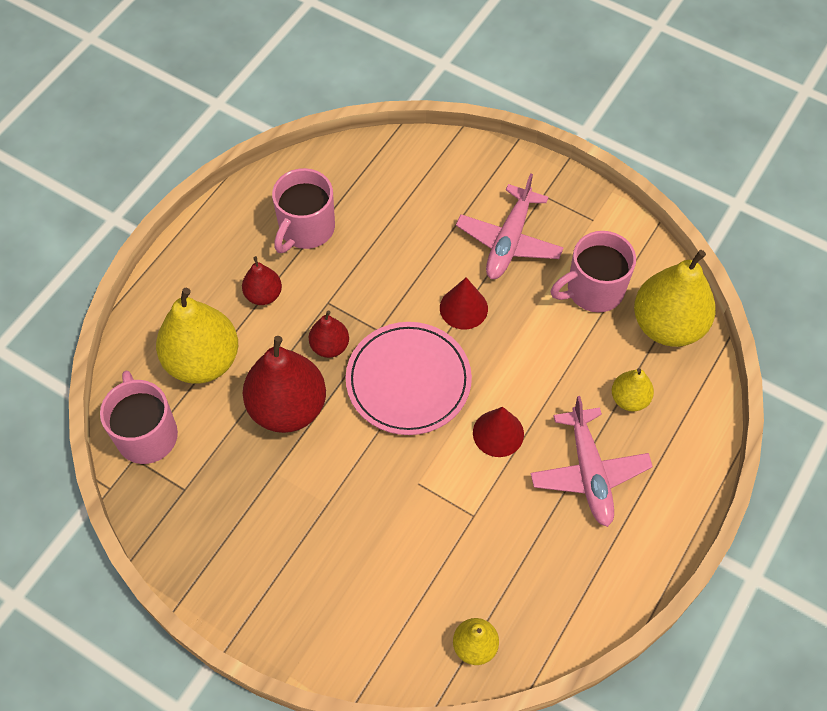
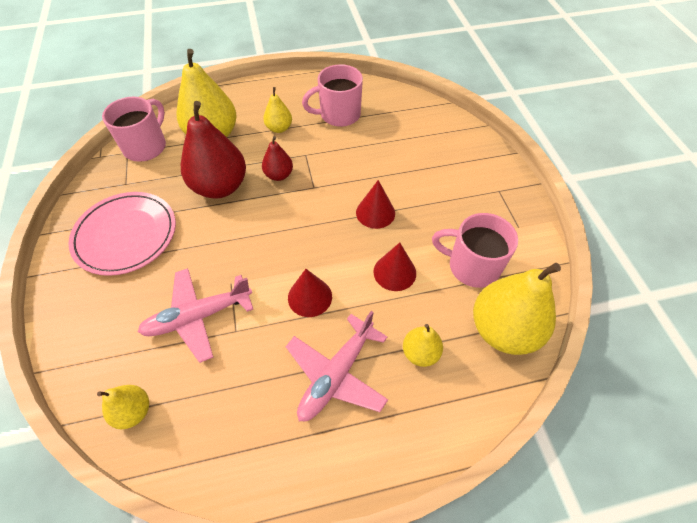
camera: 45 degrees right, 5 degrees down
(263, 295) = (279, 128): red pear -> yellow pear
(408, 381) = (296, 225): pink plate -> pink plate (126, 235)
(509, 241) = (446, 199): pink plane -> pink plane (198, 317)
(540, 350) = (394, 272): none -> red cone

